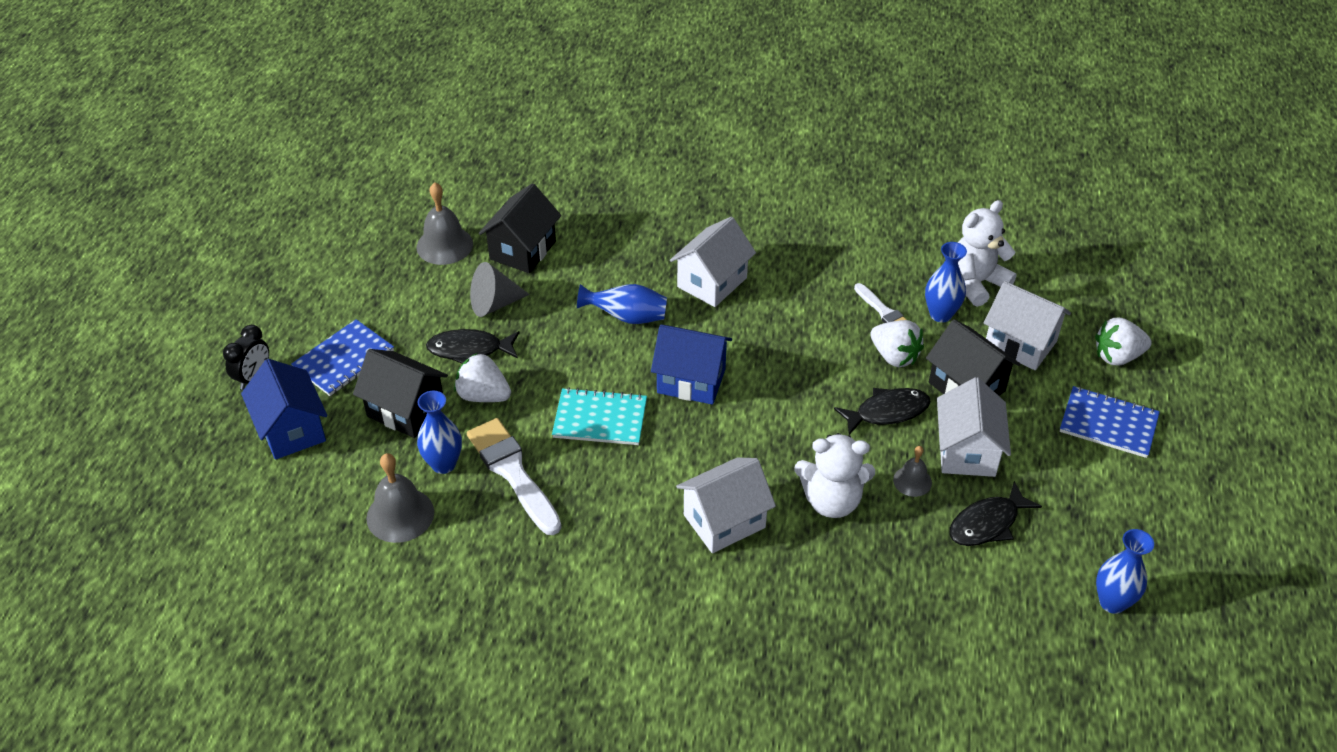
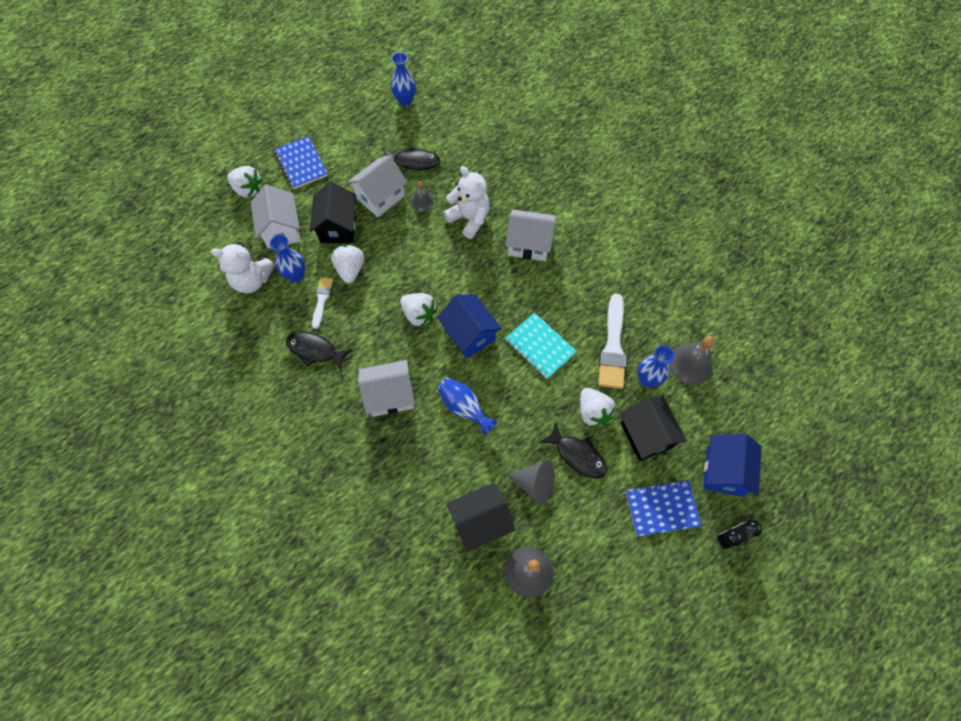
camera: 140 degrees left, 20 degrees up
(767, 364) = (419, 314): none -> white strawberry
(887, 412) = (391, 242): black fish -> black fish (315, 350)

